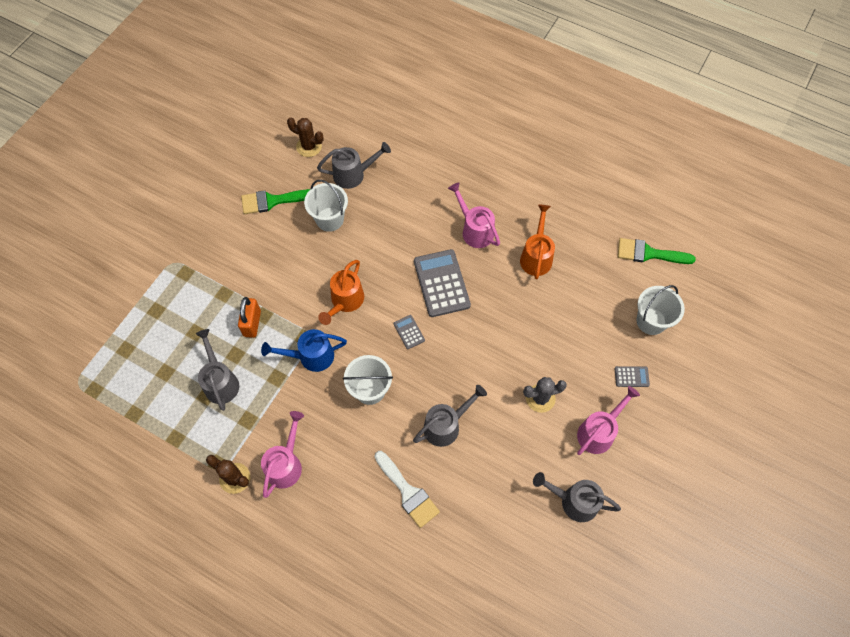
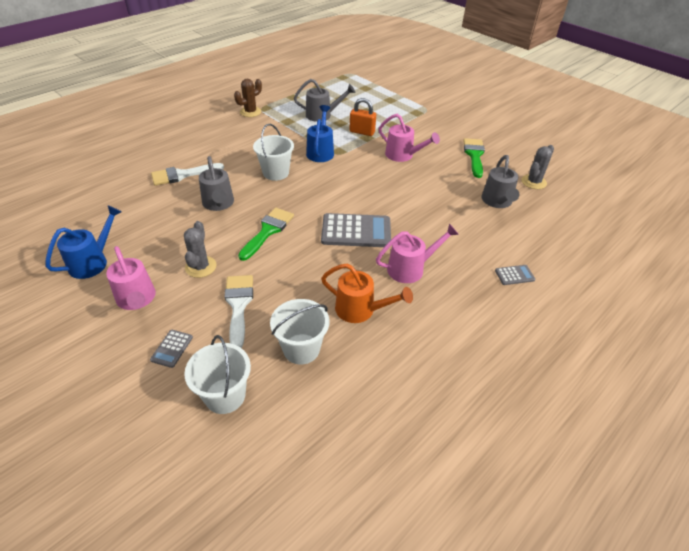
camera: 105 degrees right, 20 degrees down
(286, 463) = (245, 130): pink watering can -> pink watering can (403, 155)
(309, 147) = (533, 182): brown cactus -> grey cactus
(329, 219) = (448, 180): white bucket -> white bucket (301, 349)
(345, 302) = (361, 174): orange watering can -> none
(409, 332) = (315, 202): grey calculator -> grey calculator (514, 275)
(570, 347) = (238, 305): none -> white brush
(573, 501) = (93, 261): grey watering can -> blue watering can
(649, 253) = (321, 433): green brush -> green brush (268, 231)

